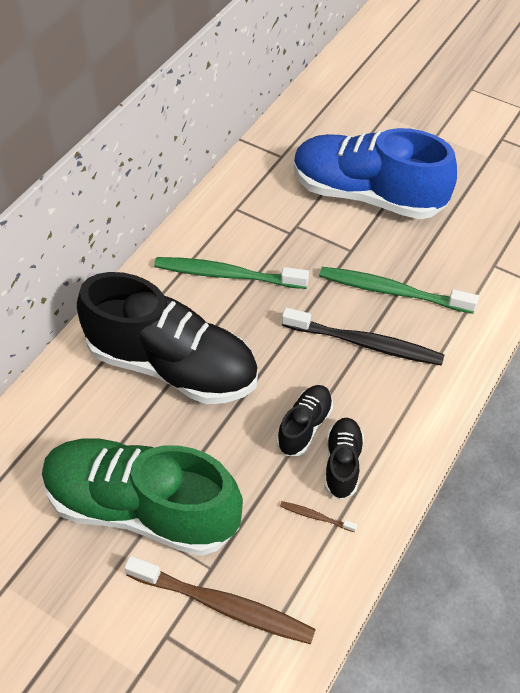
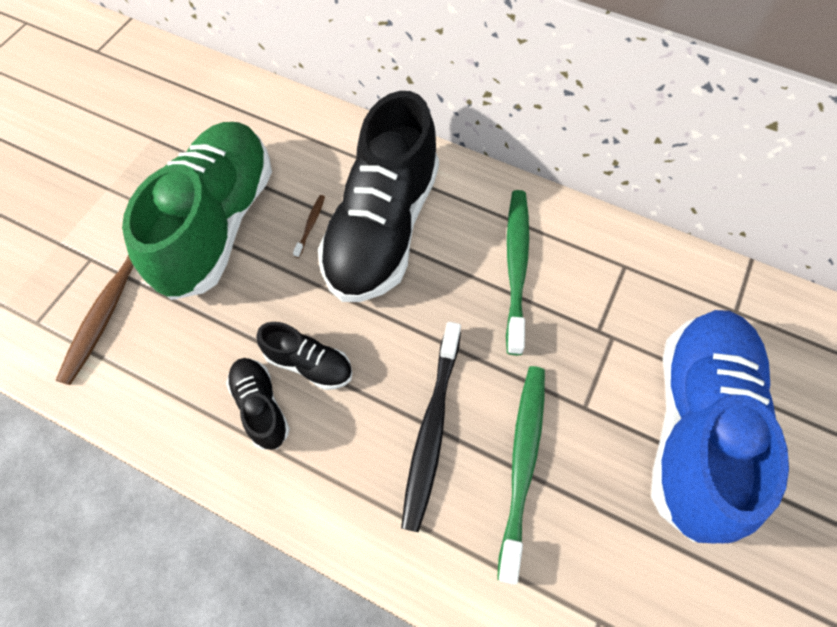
camera: 85 degrees right, 10 degrees up
(316, 516) = (197, 381): brown toothbrush -> brown toothbrush (310, 225)
(342, 463) = (261, 407): black shoe -> black shoe turned 120 degrees counterclockwise

